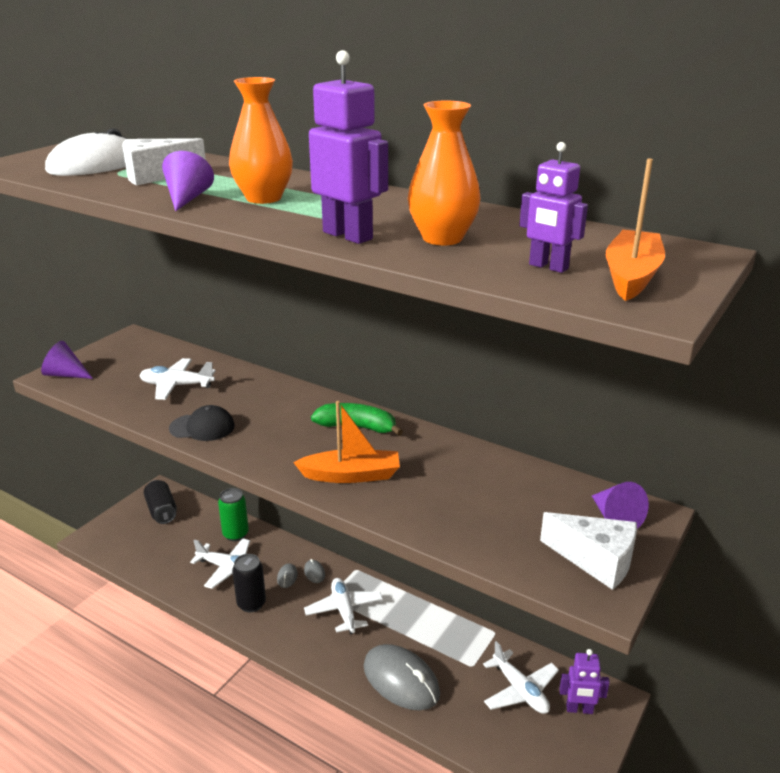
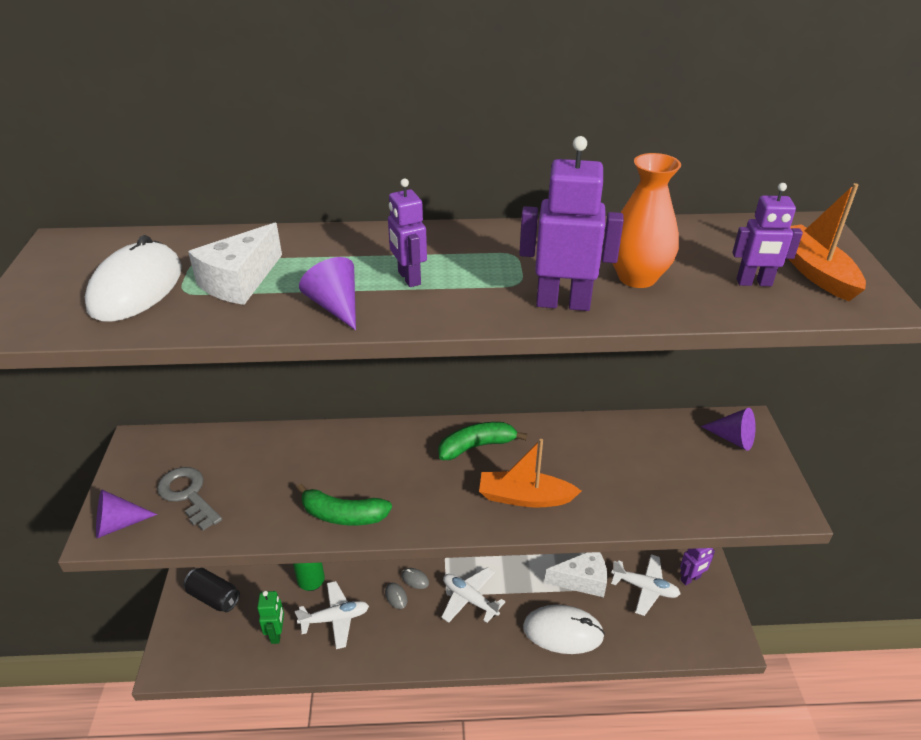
camera: 35 degrees left, 10 degrees up
(123, 375) = (188, 495): none -> grey key
(176, 385) = (261, 480): white plane -> none
(178, 556) = (277, 633): none -> green robot
(202, 427) = (343, 515): black cap -> green banana
(251, 604) = (389, 639): black can -> none
(263, 198) = (409, 278): orange vase -> purple robot
(351, 475) = (525, 497): orange boat -> orange boat turned 135 degrees counterclockwise
(401, 680) = (563, 631): grey mouse -> white mouse
(596, 560) = (756, 481): white cheese -> white cheese (582, 580)

